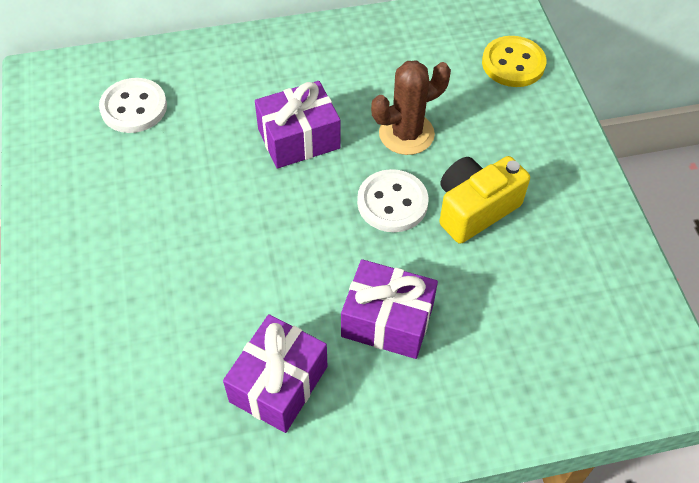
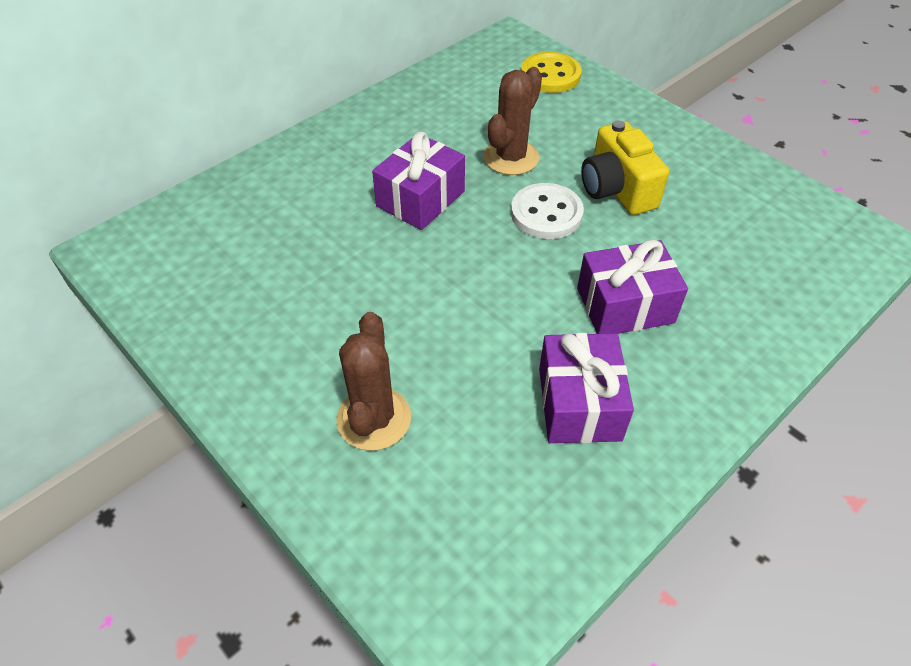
camera: 30 degrees left, 5 degrees down
(121, 311) = (374, 418): none -> brown cactus
(134, 107) = (236, 238): white button -> none
(475, 209) = (617, 189): yellow camera -> yellow camera turned 45 degrees counterclockwise

